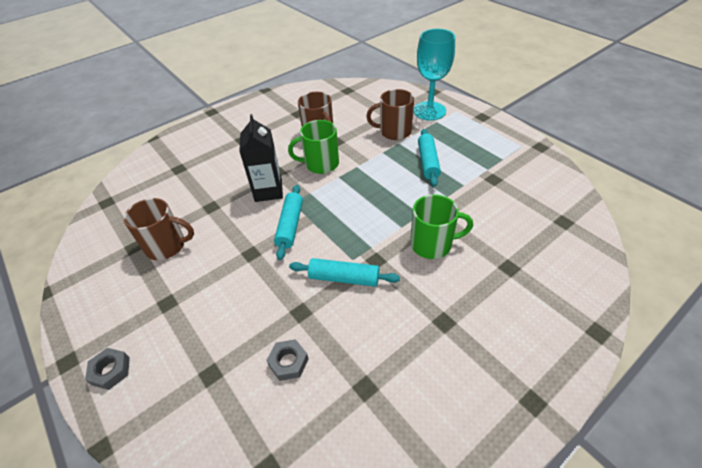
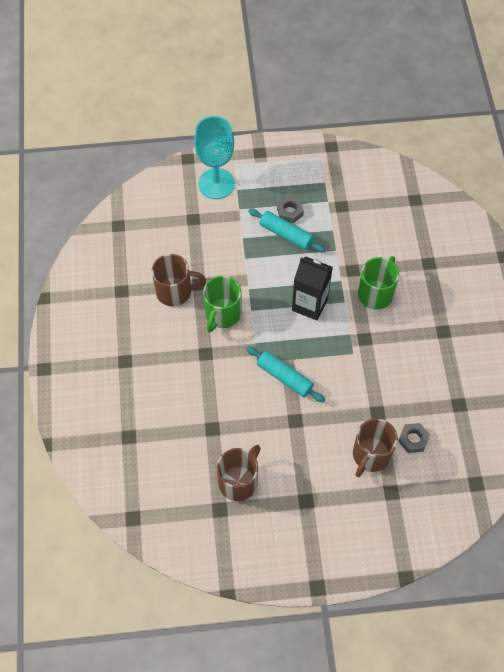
camera: 60 degrees left, 15 degrees up
(111, 371) = (346, 557): grey nut -> grey nut (290, 212)
(268, 191) = (227, 373): black carton -> black carton (309, 304)
(344, 278) = (367, 368): turquoise rolling pin -> none
(394, 131) = (223, 231): brown mug -> brown mug (370, 455)

